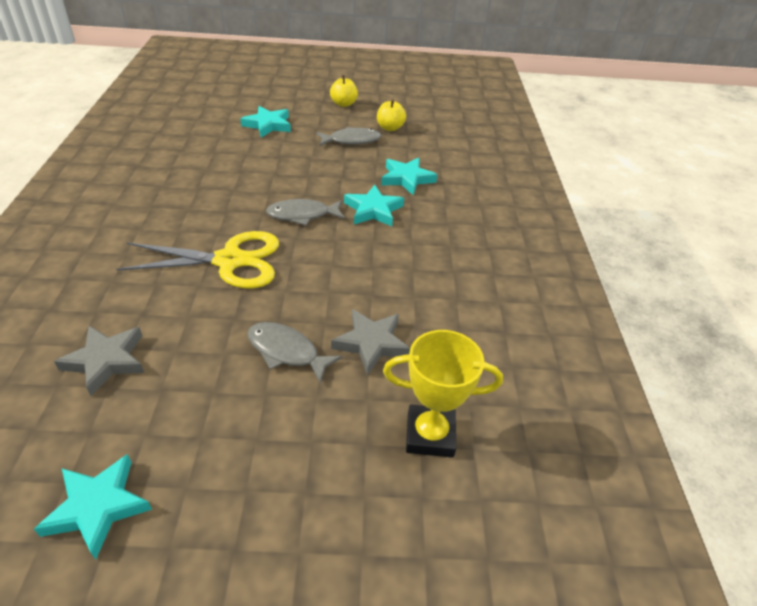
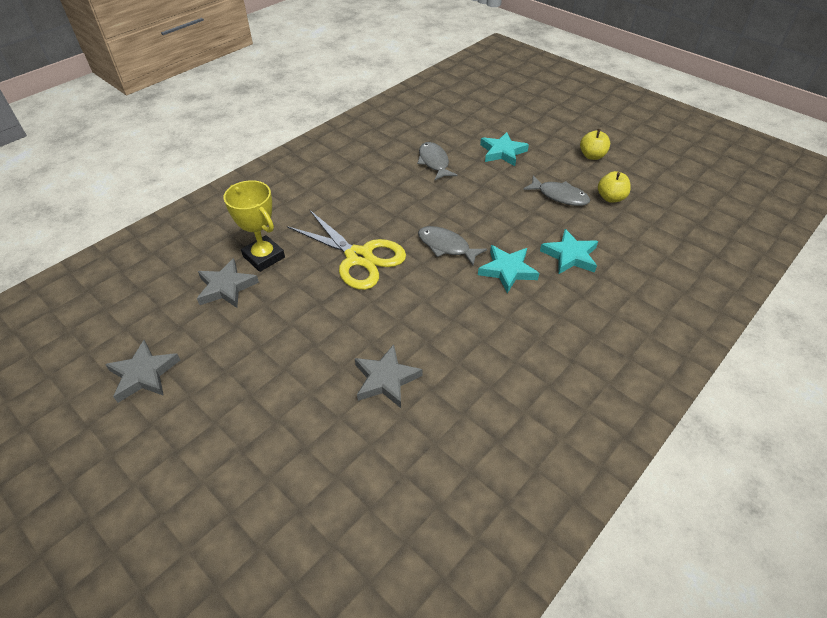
camera: 45 degrees right, 5 degrees up
(98, 507) = (144, 374): turquoise star -> grey star
(286, 351) = (326, 347): grey fish -> grey fish (434, 162)
(430, 435) = (351, 474): yellow trophy -> yellow trophy (264, 257)

